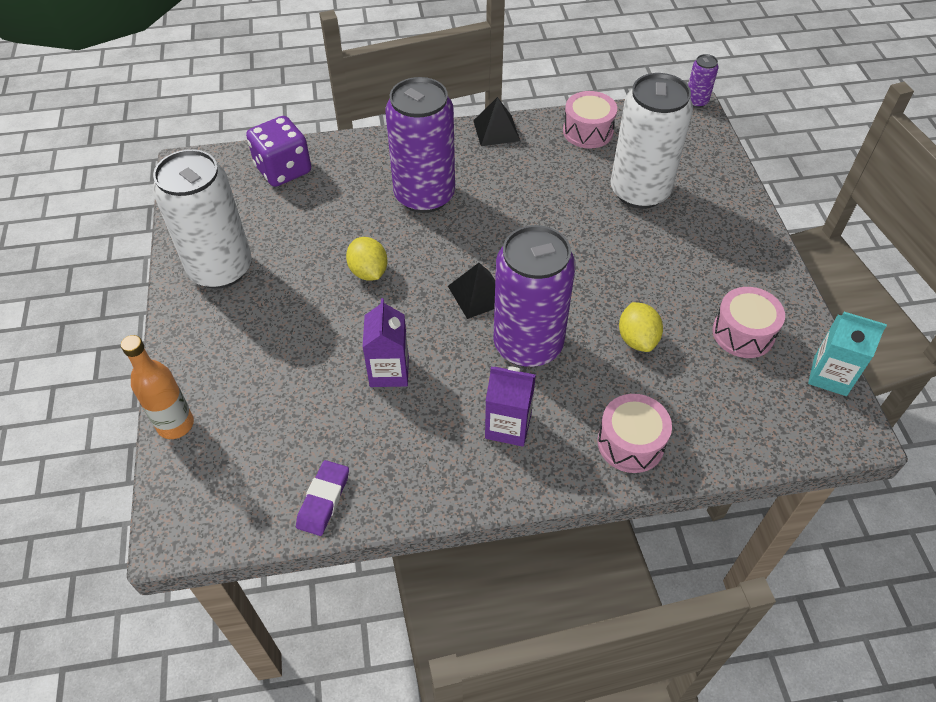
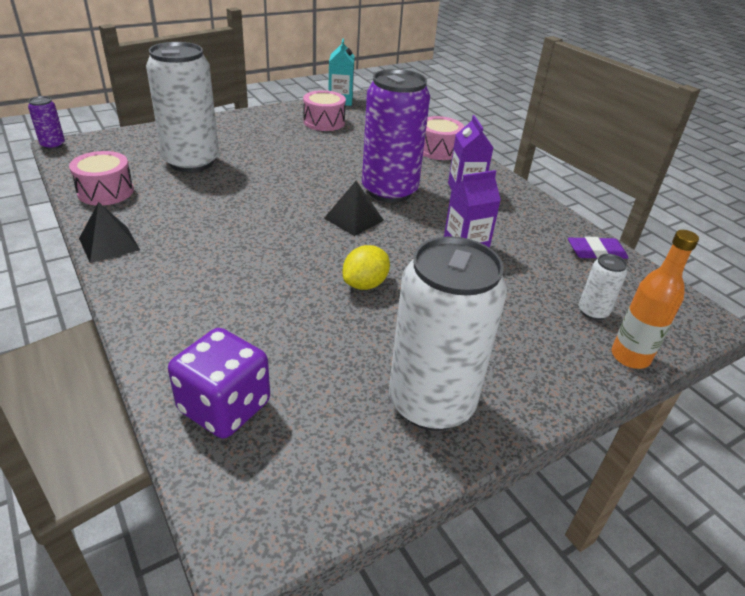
camera: 115 degrees left, 15 degrees down
(241, 431) = (593, 312): none -> white can
(424, 195) = (236, 272): purple can -> none
(637, 339) = (353, 153): yellow lemon -> none

